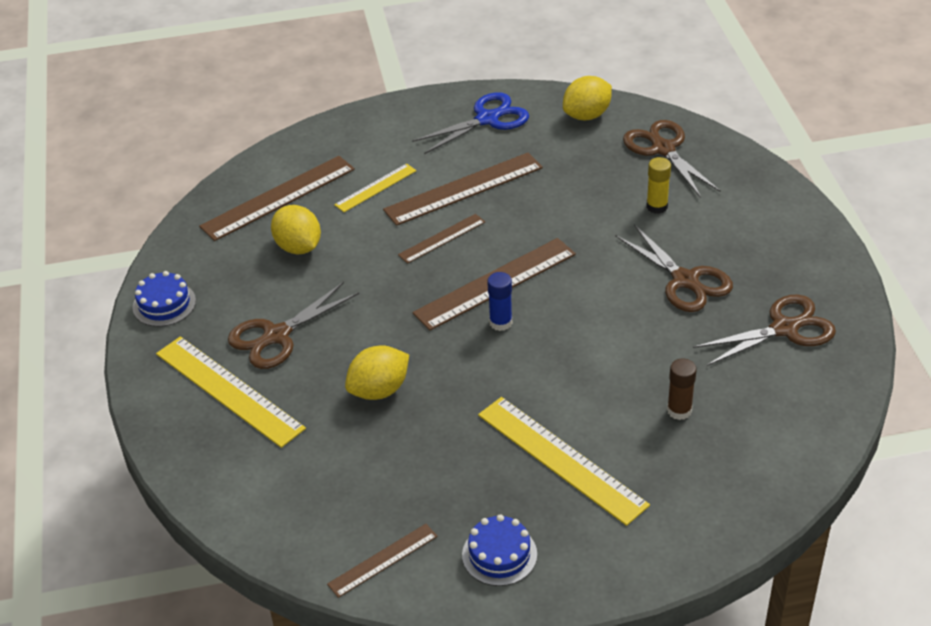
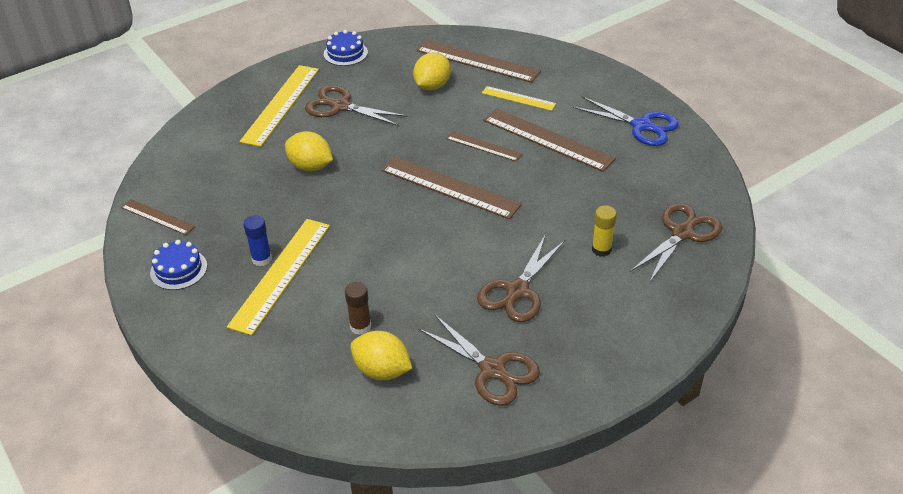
camera: 65 degrees right, 0 degrees up
(500, 322) = (408, 202): blue glue stick -> blue glue stick (261, 259)
(587, 115) = (692, 176): yellow lemon -> yellow lemon (382, 371)

